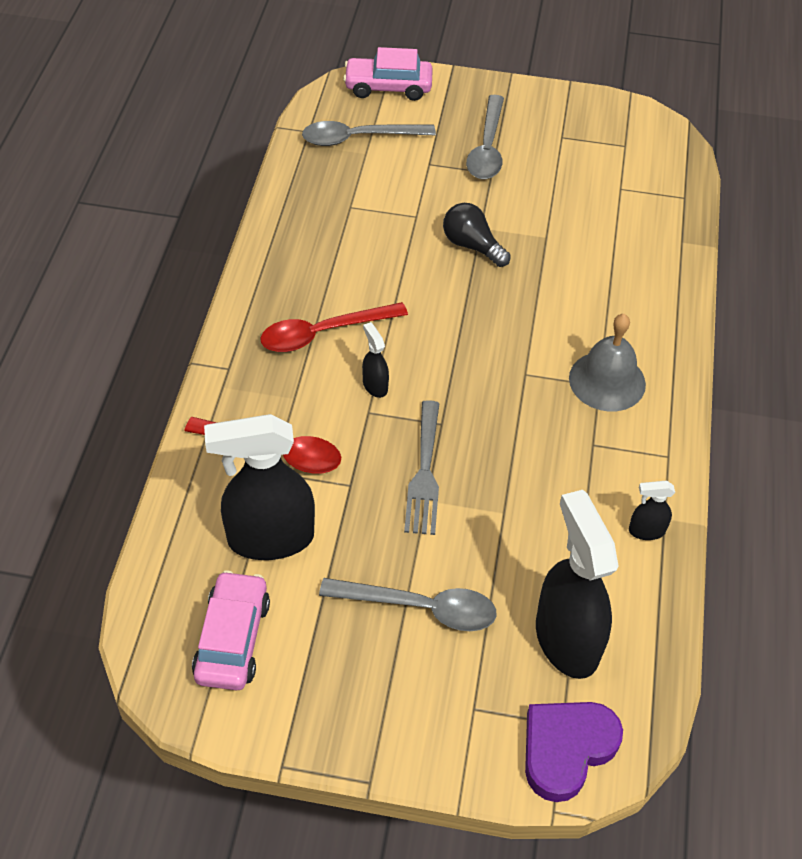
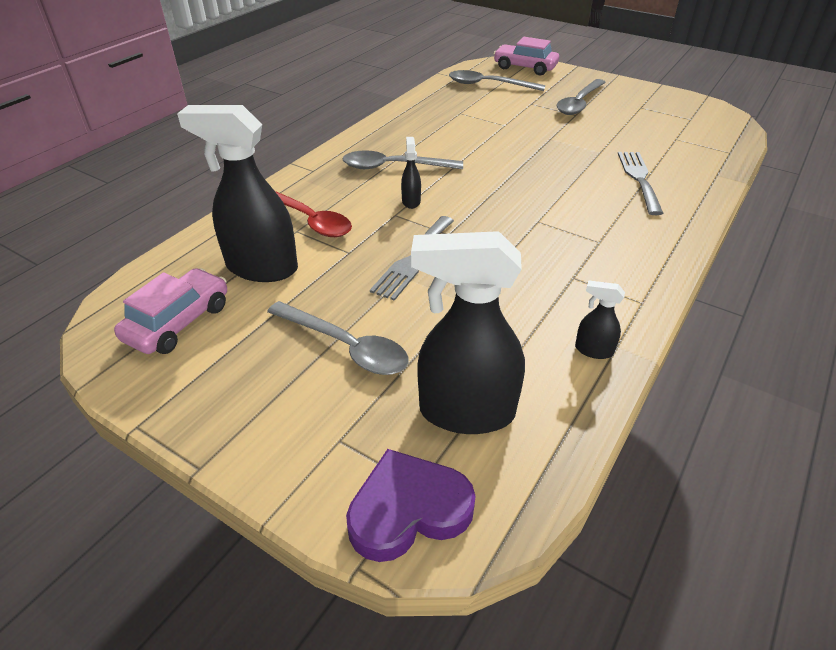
camera: 25 degrees right, 10 degrees down
(323, 333) = (394, 167): red spoon -> grey spoon
(472, 246) = (537, 146): black light bulb -> none
(566, 639) = (465, 412): black spray bottle -> black spray bottle turned 90 degrees counterclockwise
(604, 272) = (639, 179): none -> grey fork
(607, 381) = (608, 240): grey bell -> none

